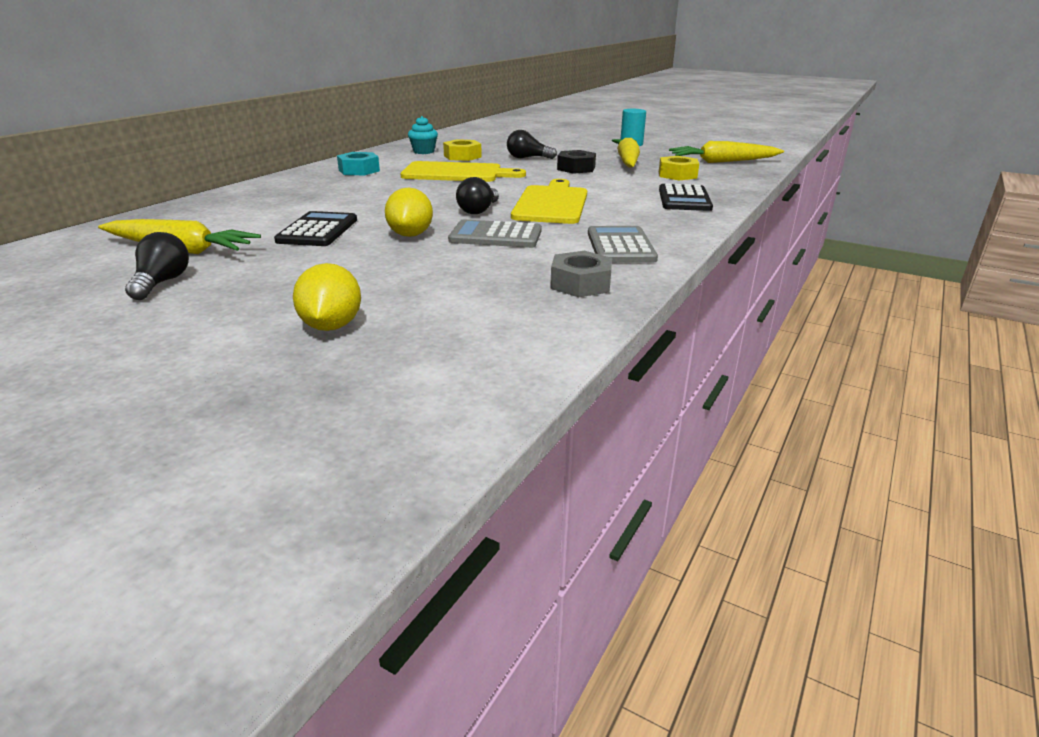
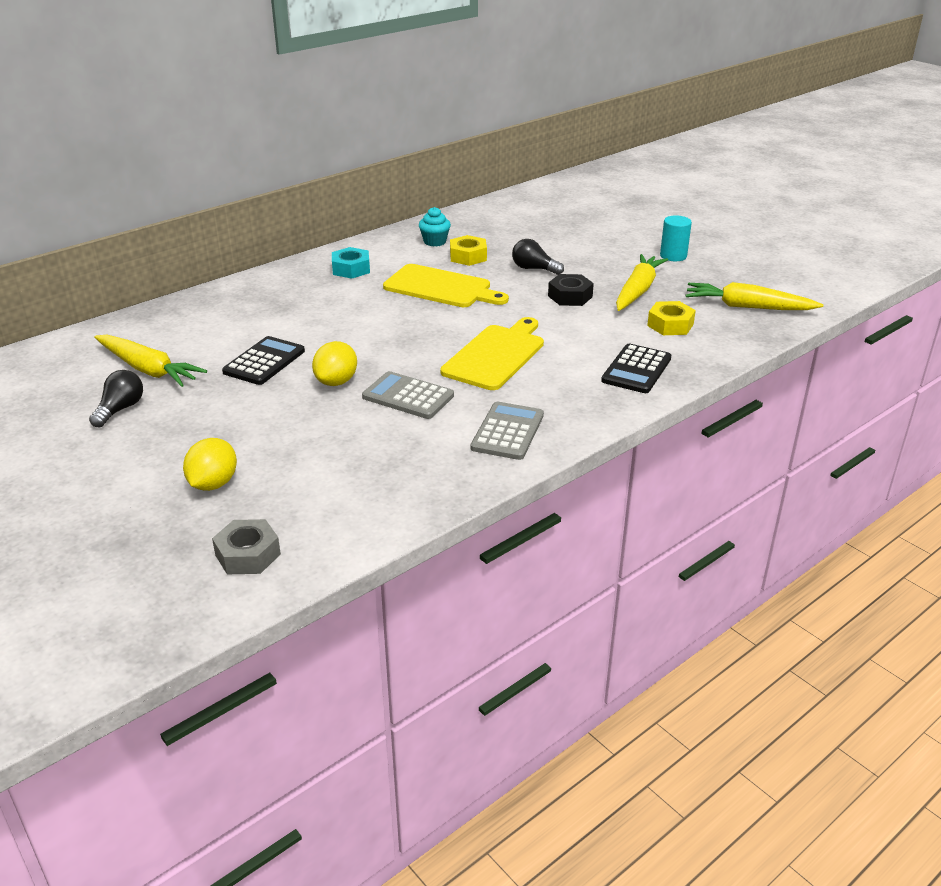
camera: 20 degrees right, 5 degrees up
(478, 210) = (419, 355): black light bulb -> none
(581, 284) = (432, 475): grey nut -> grey nut (248, 555)

